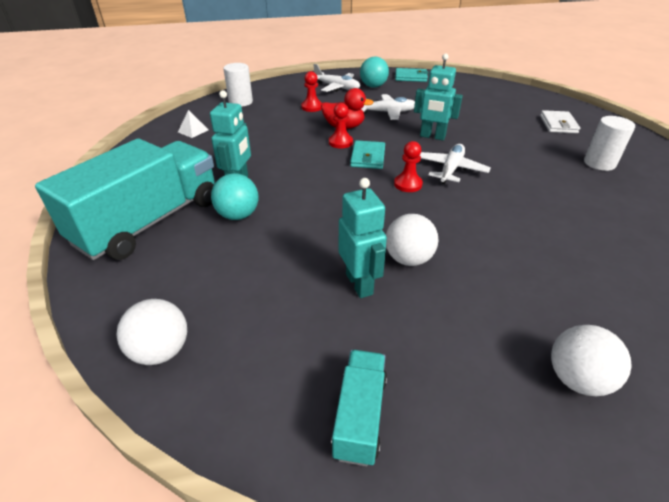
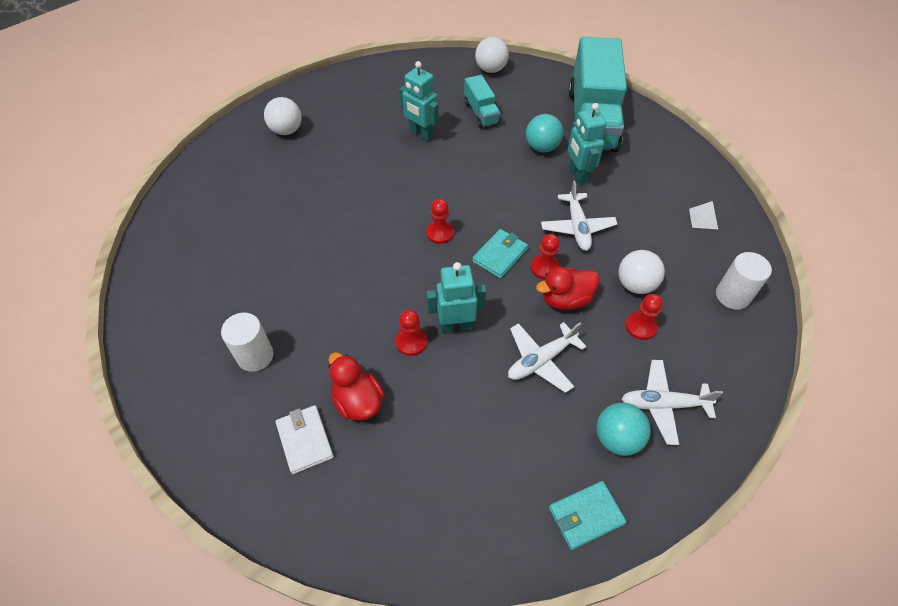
camera: 150 degrees right, 15 degrees up
(360, 416) = (383, 82): turquoise truck -> turquoise truck (481, 113)
(368, 157) = (500, 255): turquoise wallet -> turquoise wallet turned 60 degrees clockwise
(408, 259) = (401, 161): white ball -> white ball (635, 284)
(450, 169) = (410, 272): white plane -> white plane (577, 227)
(470, 139) = (411, 342): none -> red pawn
(518, 128) = (358, 401): none -> red duck

